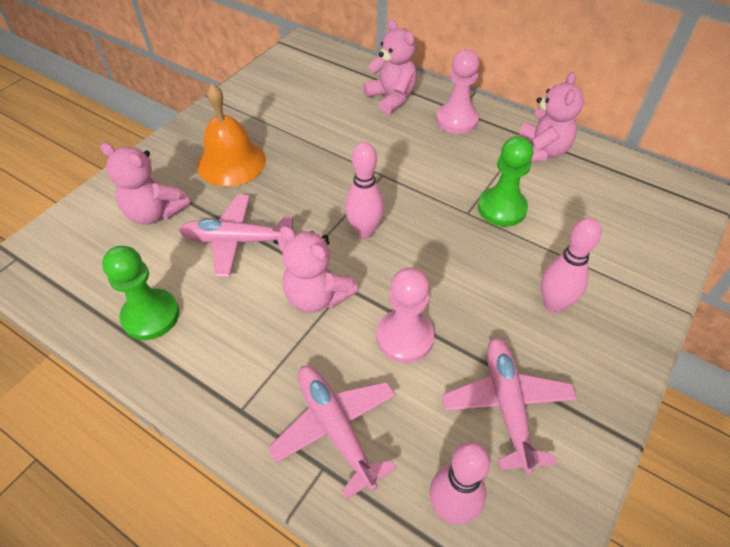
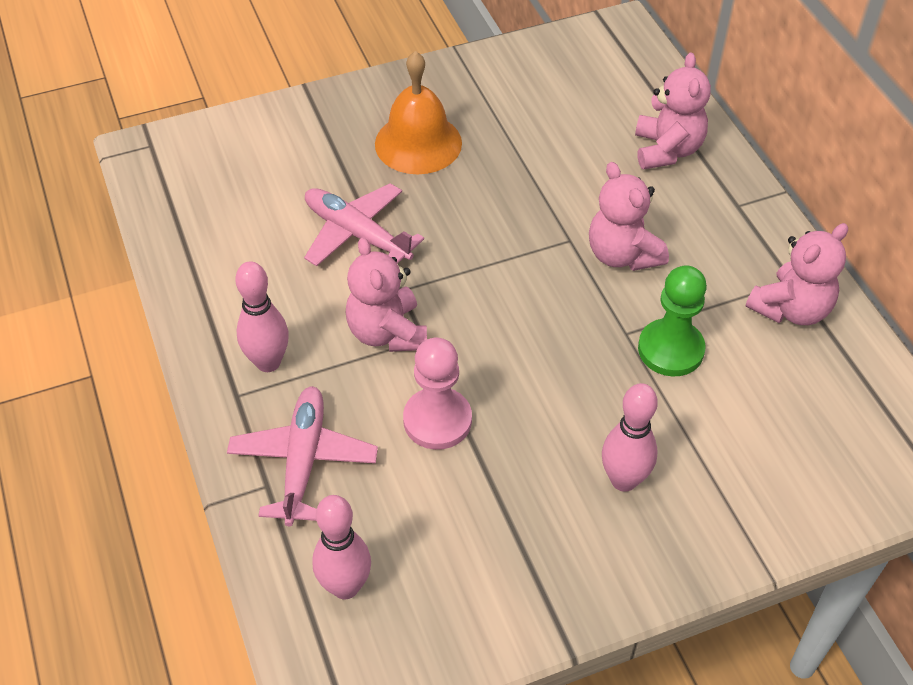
camera: 35 degrees right, 0 degrees up
(151, 316) = (224, 266): green pawn -> none
(155, 213) = (302, 162): pink teddy bear -> pink teddy bear (622, 255)
(364, 231) = (492, 292): pink bowling pin -> pink bowling pin (268, 362)
(457, 120) = (722, 217): pink pawn -> none
(507, 405) = (477, 540): pink plane -> none

